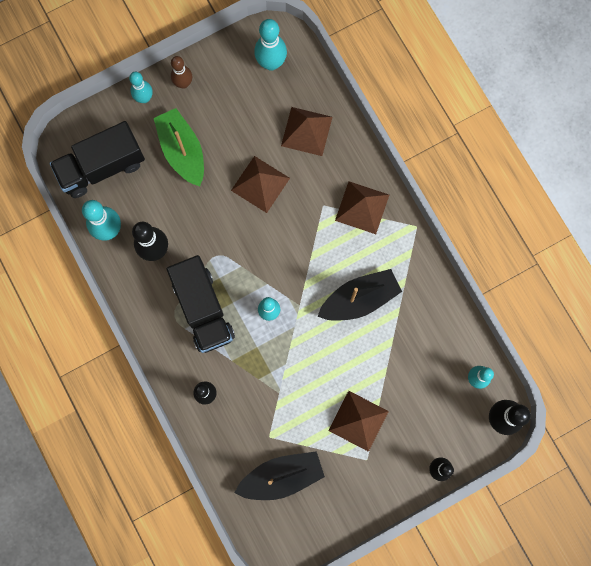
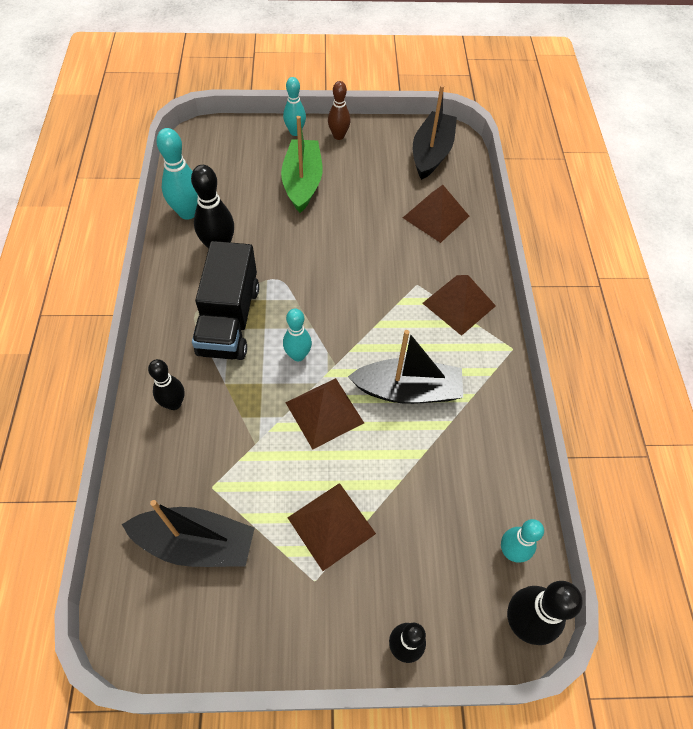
camera: 25 degrees right, 20 degrees down
(102, 167) = (219, 164): black truck -> none
(260, 184) = (361, 239): brown pyramid -> brown pyramid (324, 412)
(271, 63) = (431, 153): turquoise bowling pin -> black boat

